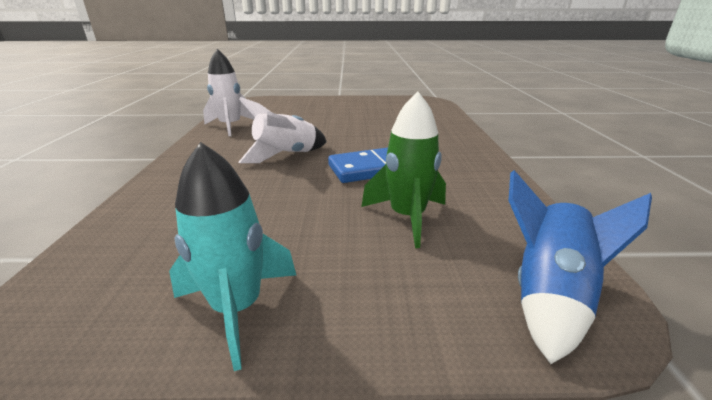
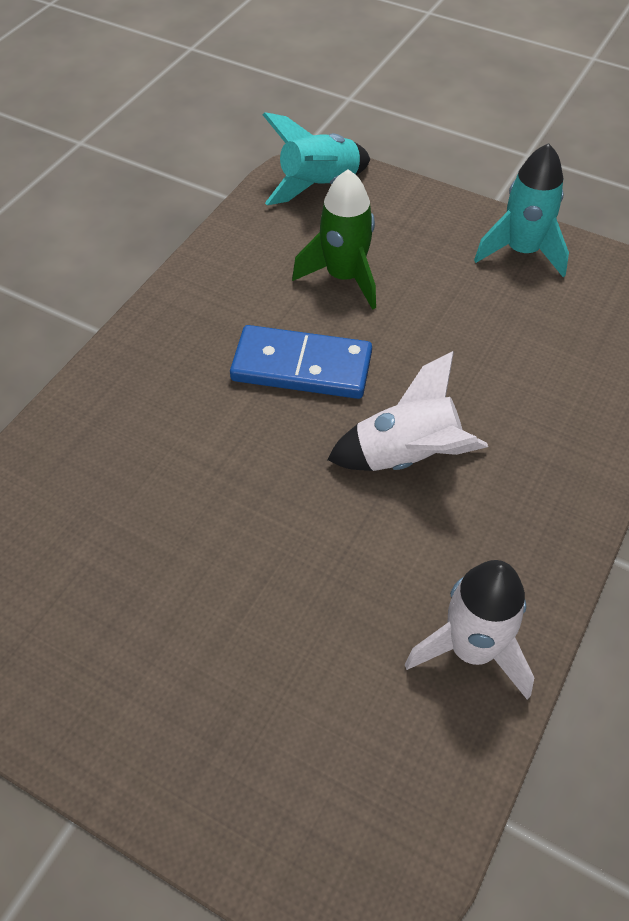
camera: 150 degrees left, 25 degrees up
(548, 296) = (319, 186): blue rocket -> turquoise rocket

